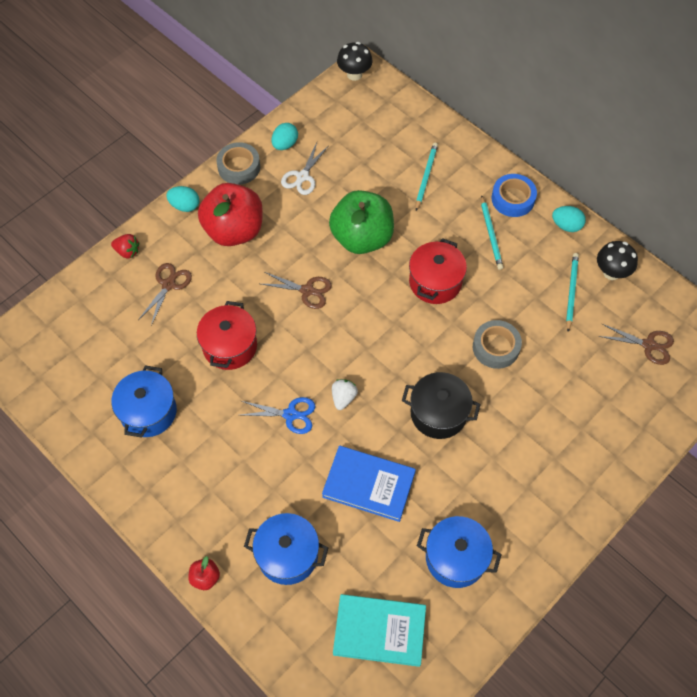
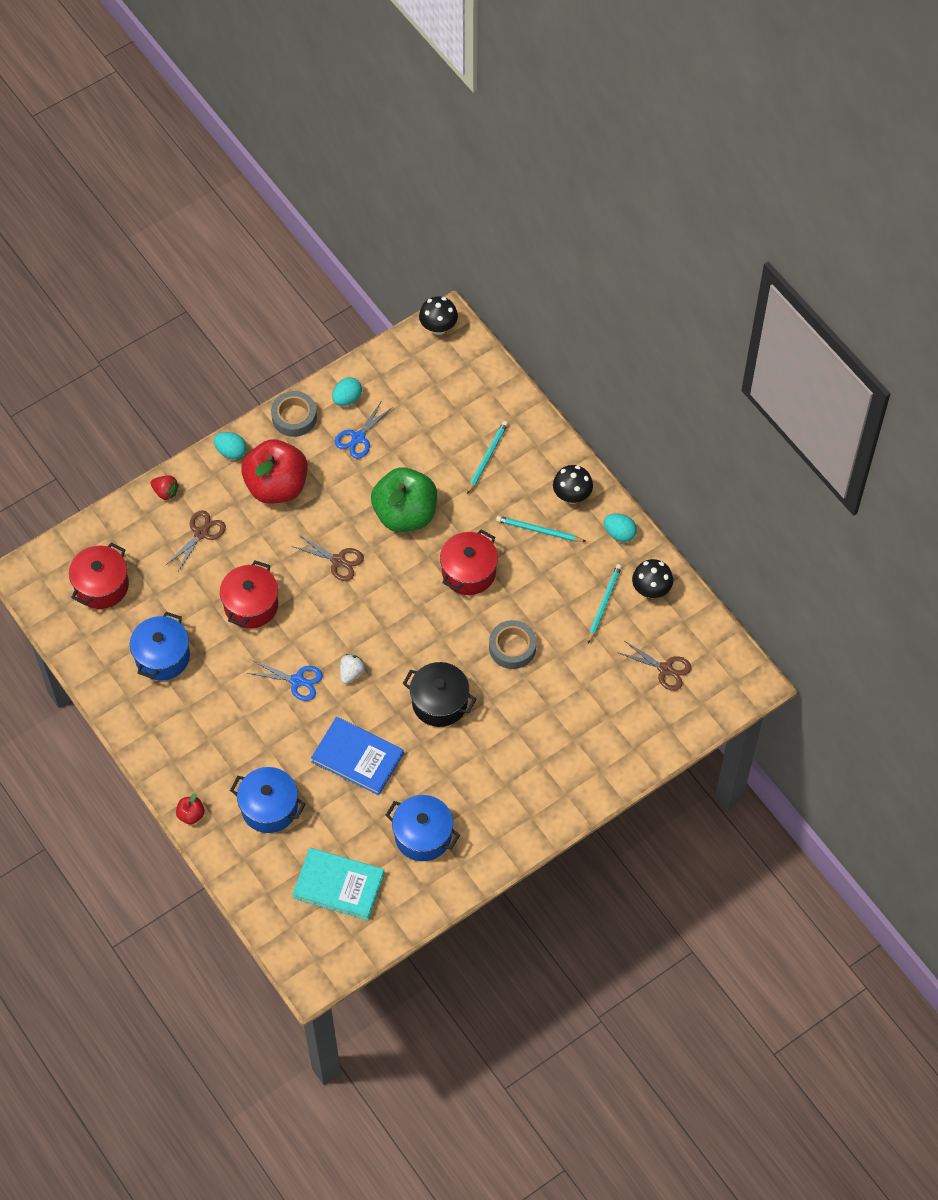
camera: 10 degrees right, 0 degrees up
(76, 350) = (102, 586): none -> red pot
(302, 177) = (358, 438): white scissors -> blue scissors
(491, 234) = (539, 530): turquoise pencil -> turquoise pencil turned 105 degrees clockwise
(513, 199) = (572, 496): blue tape -> black mushroom

